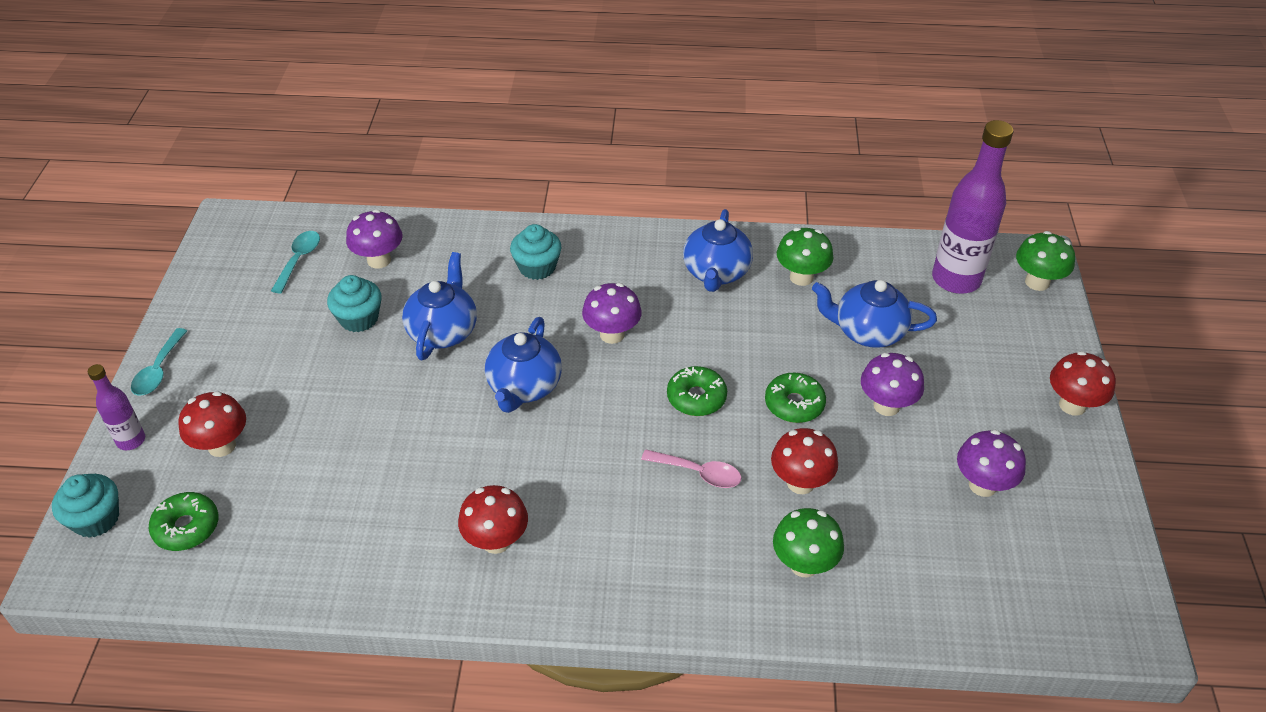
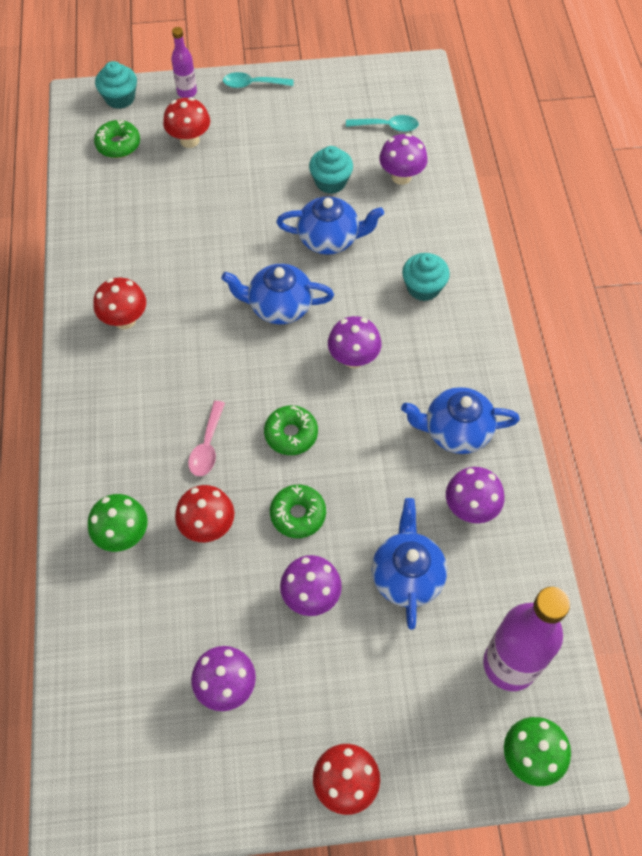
camera: 80 degrees right, 15 degrees up
(801, 277) = (470, 508): green mushroom -> purple mushroom

